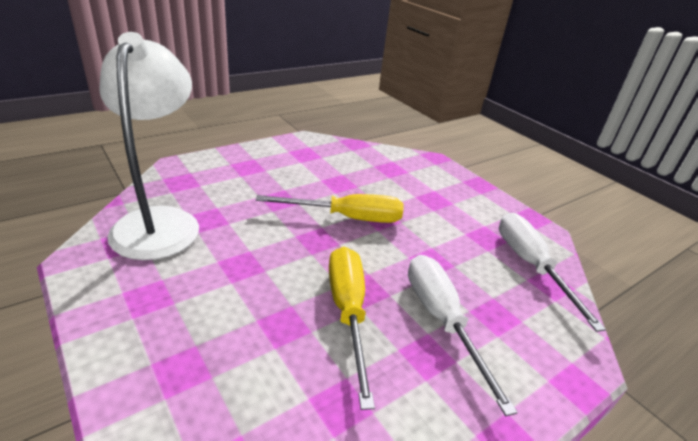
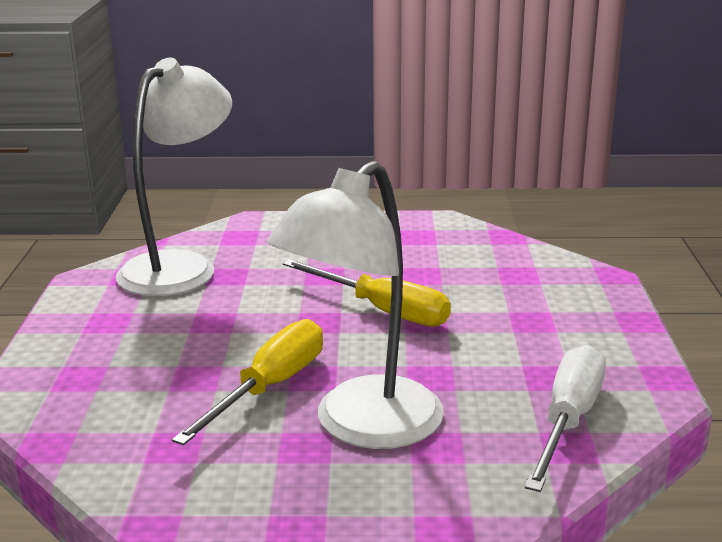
camera: 40 degrees right, 10 degrees down
(441, 320) = (362, 427): white screwdriver -> white lamp

